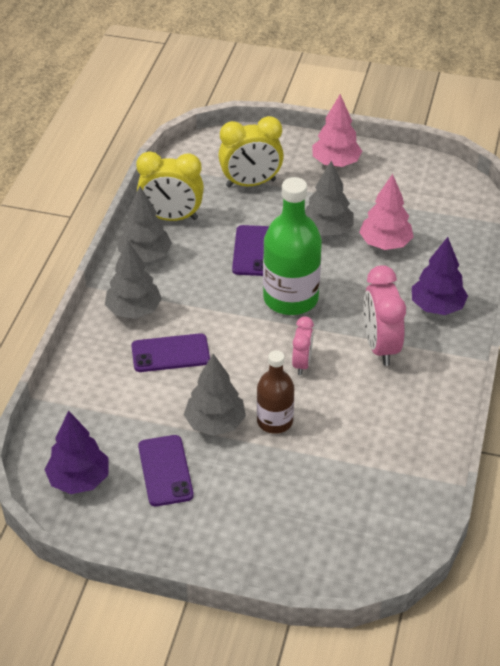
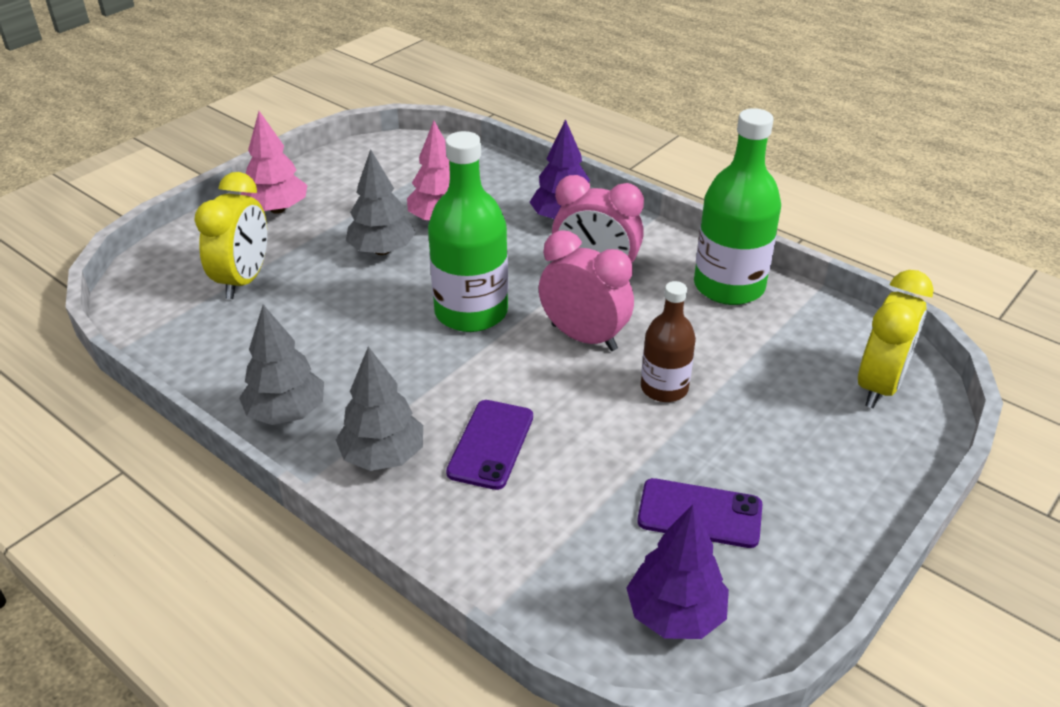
camera: 65 degrees left, 5 degrees down
(171, 217) = (236, 365): yellow clock -> yellow clock (879, 386)
(215, 423) = (640, 440): grey tree -> none
(253, 251) = (365, 316): purple phone -> none
(302, 363) = (584, 337): pink clock -> pink clock, size x1.71
(419, 427) = (729, 286): none -> green bottle

